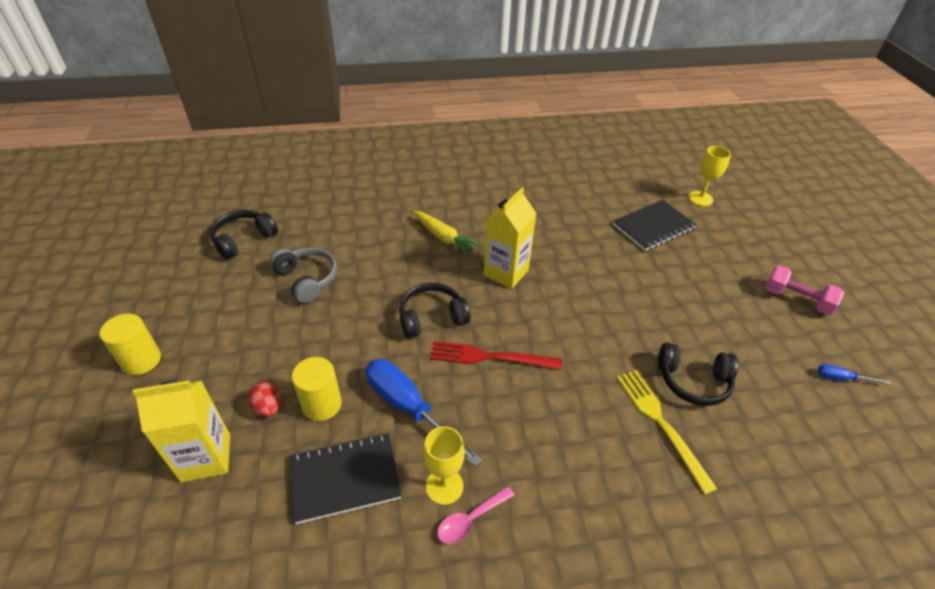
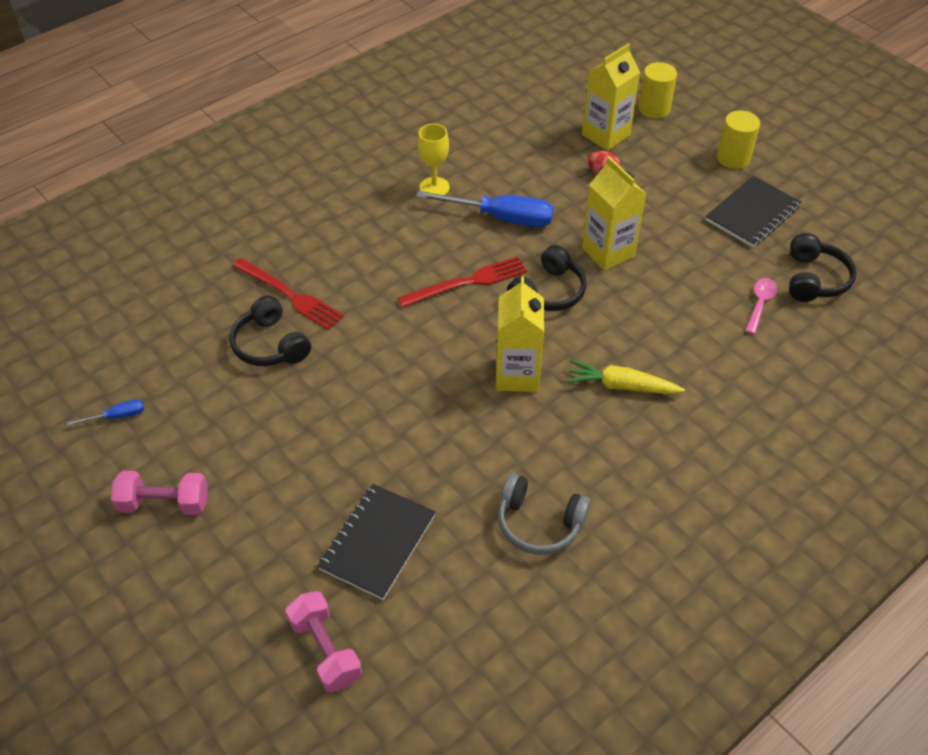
camera: 150 degrees right, 5 degrees up
(307, 279) = (700, 271): grey headphones -> grey headphones (539, 523)
(322, 404) = (567, 192): yellow cylinder -> yellow cylinder (654, 109)
(345, 478) = (504, 163): black notebook -> black notebook (752, 214)
(353, 327) = (608, 252): none -> yellow carton
(470, 520) = (403, 179): pink spoon -> pink spoon (760, 304)
(661, 424) = (289, 295): yellow fork -> red fork
(693, 381) = (270, 345): black headphones -> black headphones turned 105 degrees counterclockwise
(700, 198) = (325, 650): yellow goblet -> pink dumbbell

